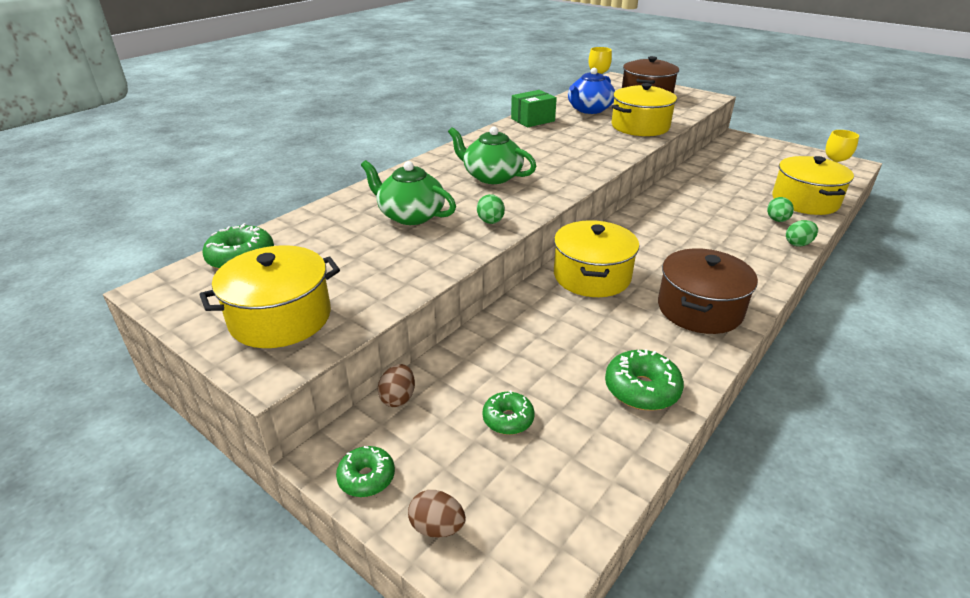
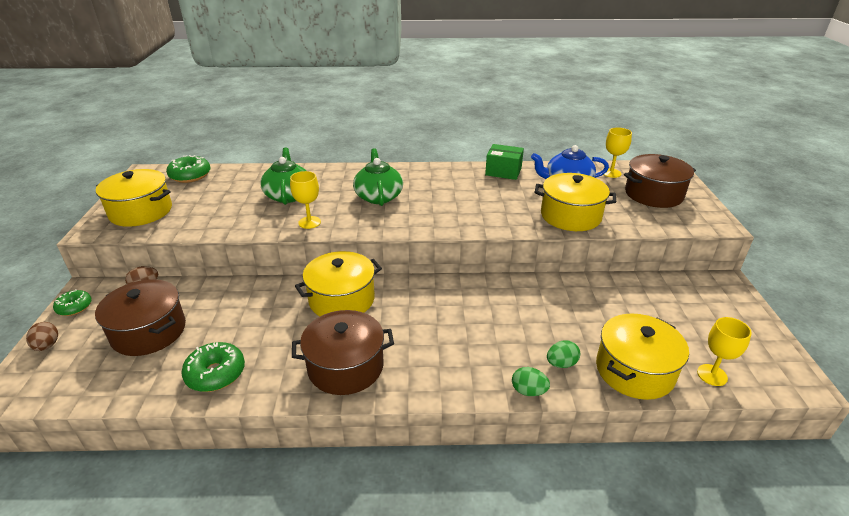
camera: 50 degrees right, 0 degrees up
(490, 222) = (309, 222): green egg -> yellow goblet
(508, 419) = (149, 331): green donut -> brown pot

